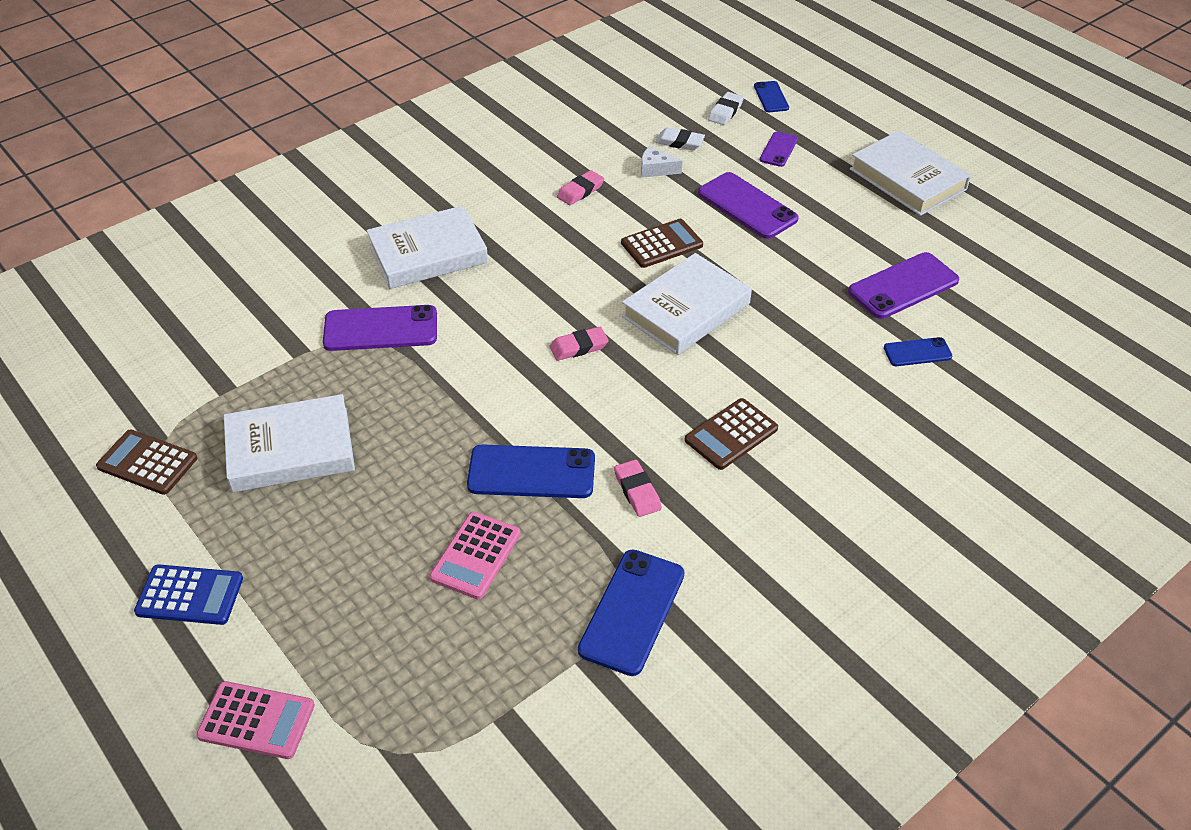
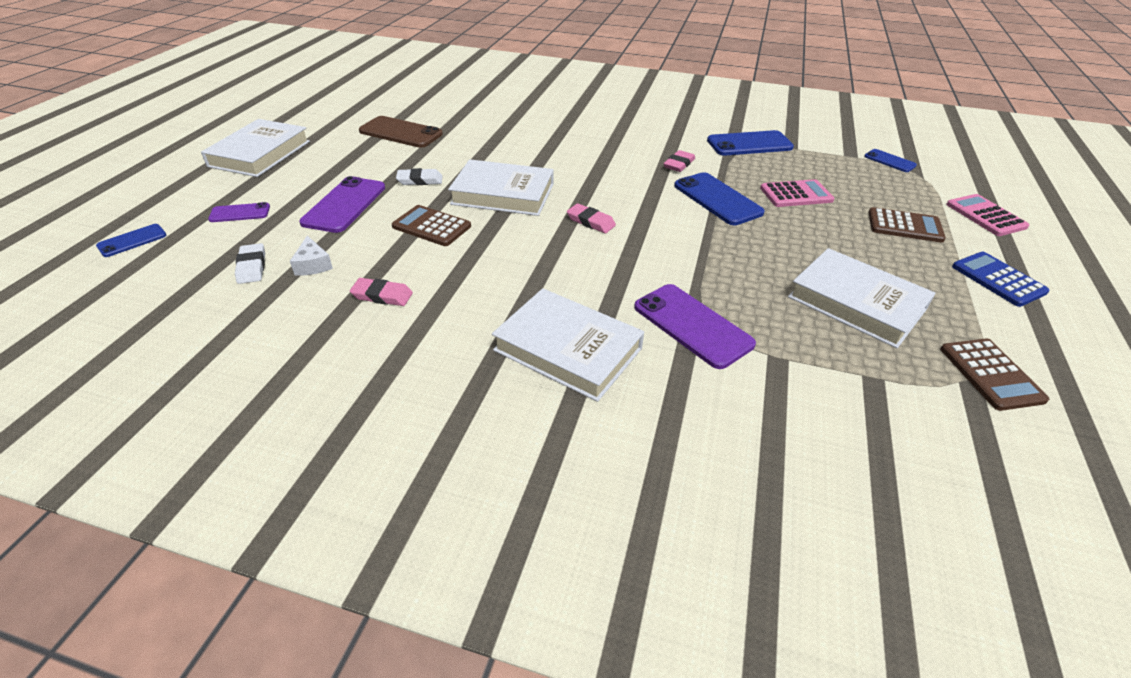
camera: 125 degrees left, 5 degrees down
(725, 111) = (174, 258): white eraser -> white eraser (420, 180)
(731, 434) = (599, 151): brown calculator -> brown calculator (904, 226)
(903, 286) = (401, 133): purple phone -> brown phone
(917, 352) = (463, 118): blue phone -> blue phone (889, 161)

